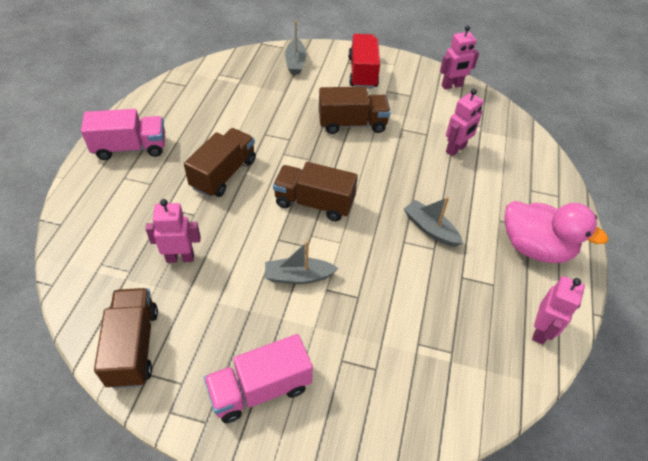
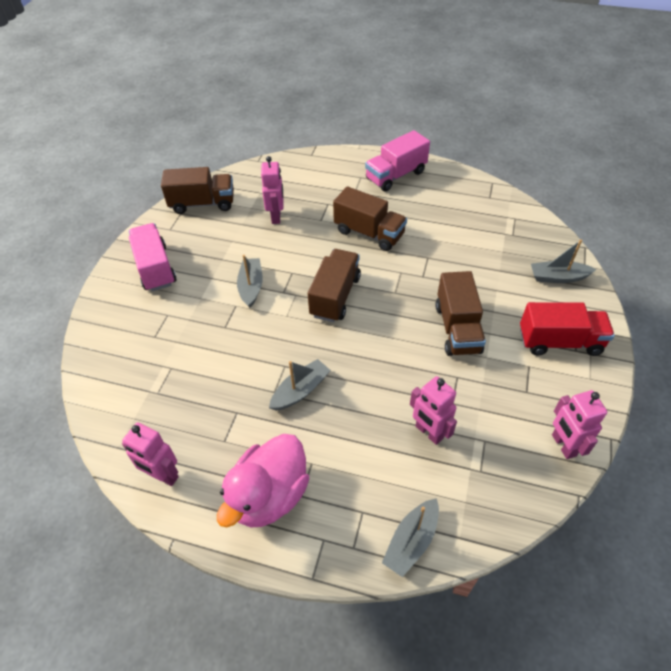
camera: 95 degrees right, 0 degrees up
(130, 148) = (396, 175): pink truck -> pink truck turned 60 degrees clockwise
(543, 165) = (411, 541): none -> grey boat

